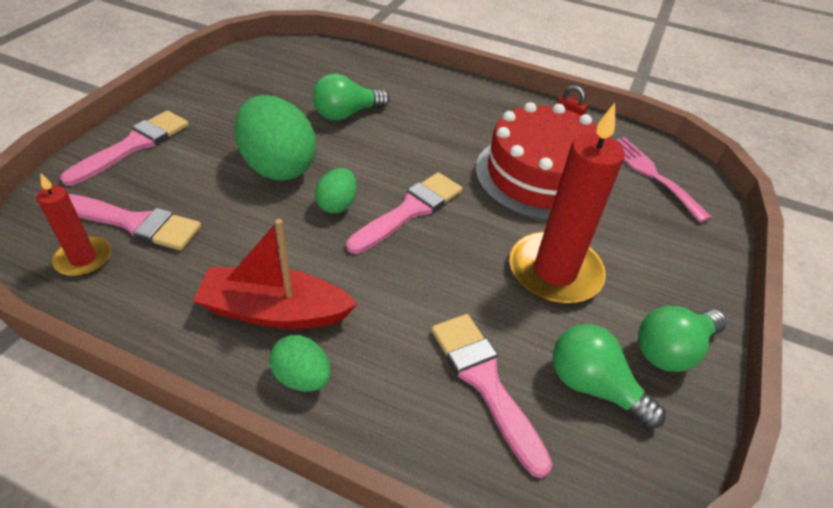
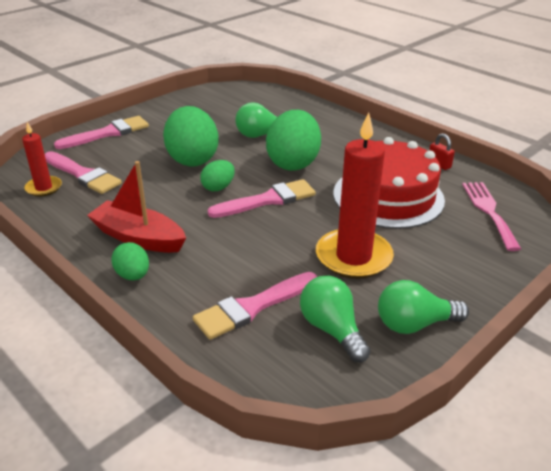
camera: 25 degrees right, 10 degrees down
(408, 149) = (293, 163): none -> green egg
(485, 382) = (252, 307): pink brush -> pink brush turned 120 degrees counterclockwise

